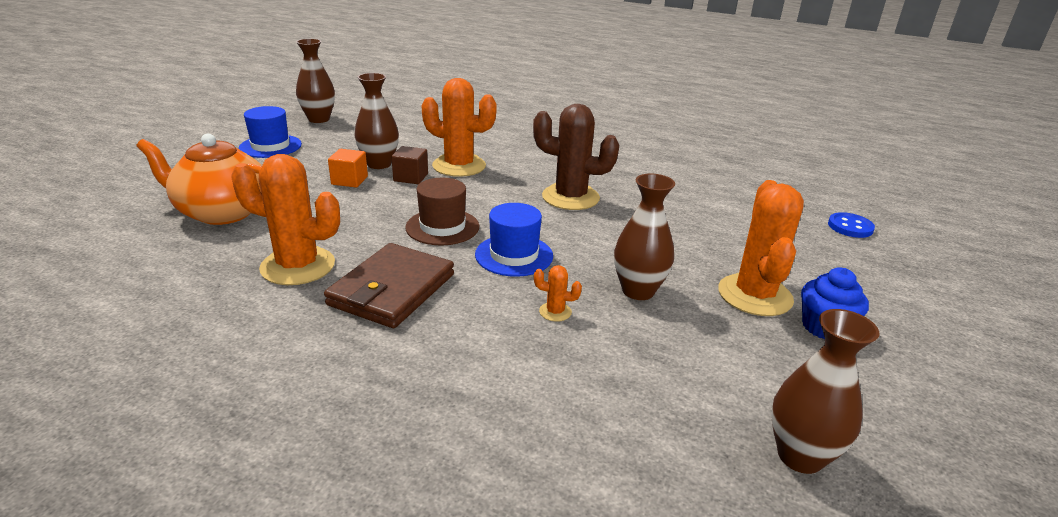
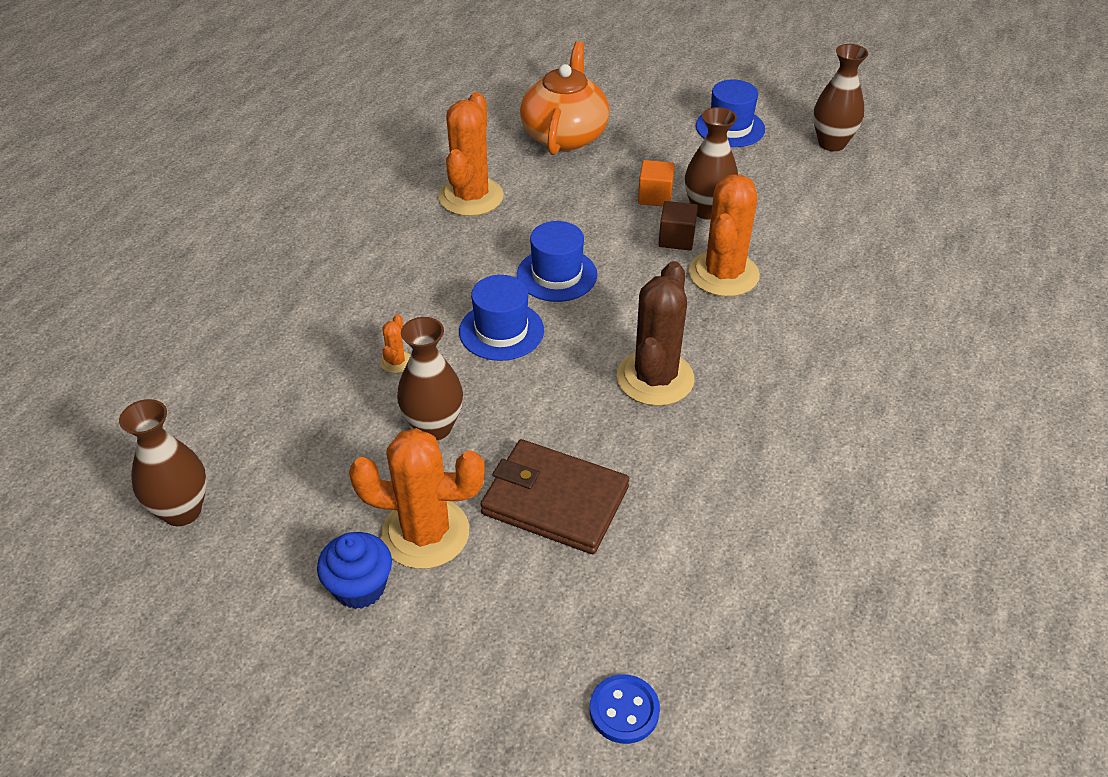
camera: 90 degrees right, 15 degrees up
(392, 290) = (434, 255): brown wallet -> brown wallet (555, 500)
(442, 227) = (557, 275): brown hat -> blue hat

